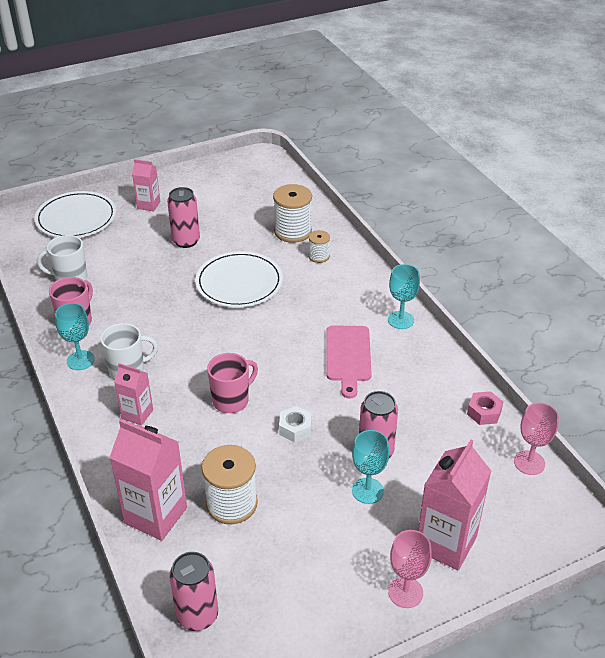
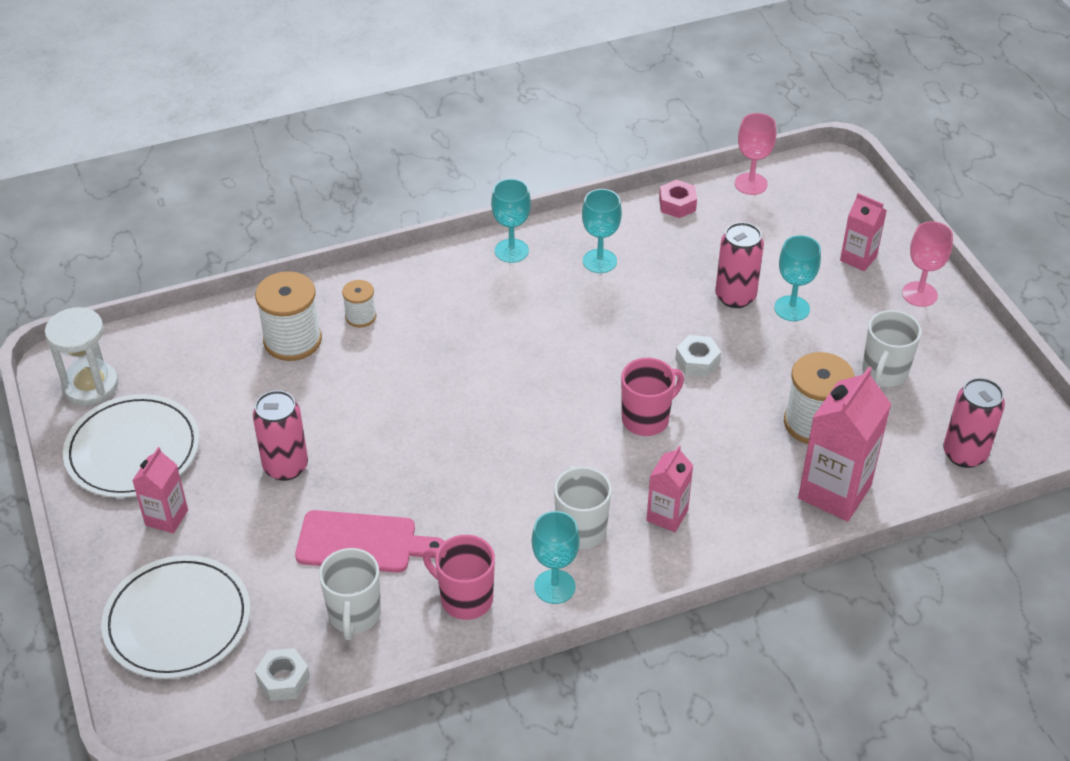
camera: 85 degrees left, 5 degrees up
(30, 258) = (283, 680): none -> white nut
(231, 400) = (646, 419): pink mug -> pink mug turned 90 degrees clockwise
(239, 282) = (405, 405): white plate -> white plate (133, 450)
(247, 167) = (90, 386): none -> white hourglass
(294, 557) = (884, 373): none -> white mug
(348, 356) = (574, 305): pink cutting board -> pink cutting board (362, 542)
(400, 368) = (599, 261): none -> turquoise goblet
(446, 543) = (858, 258): pink carton -> pink carton, size x0.57

